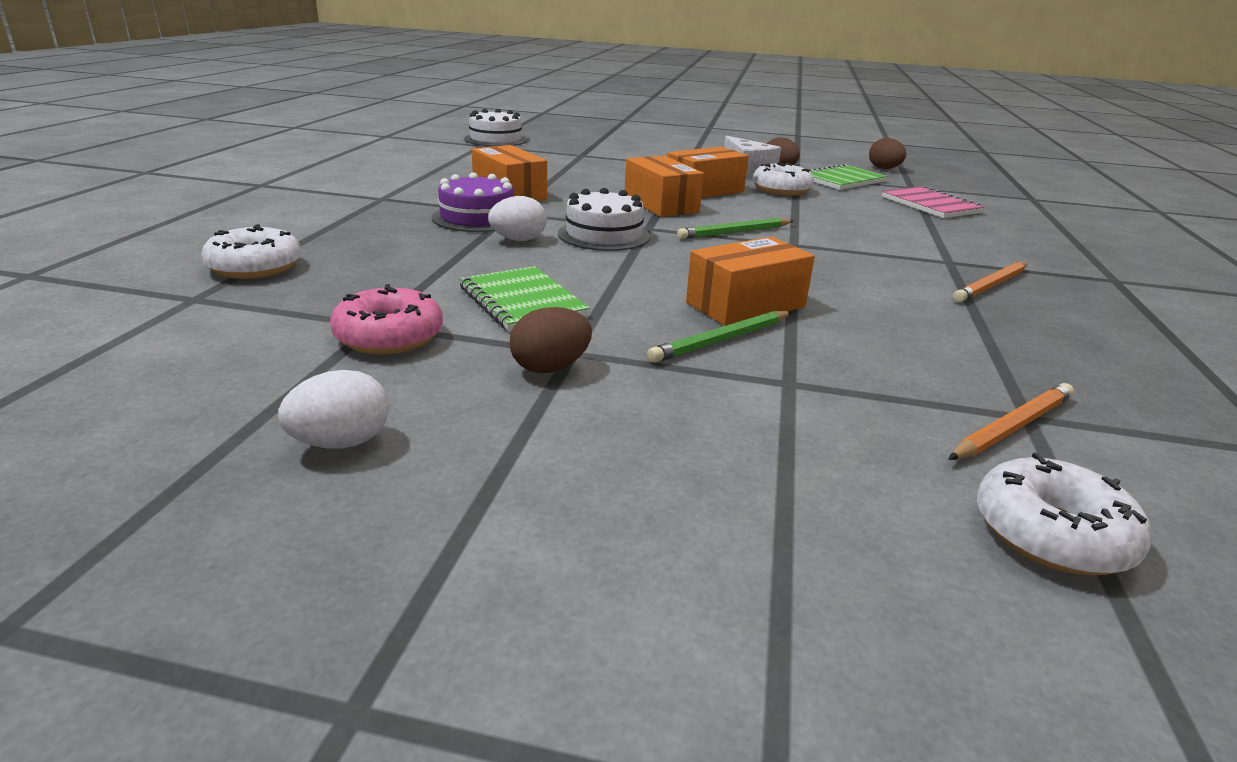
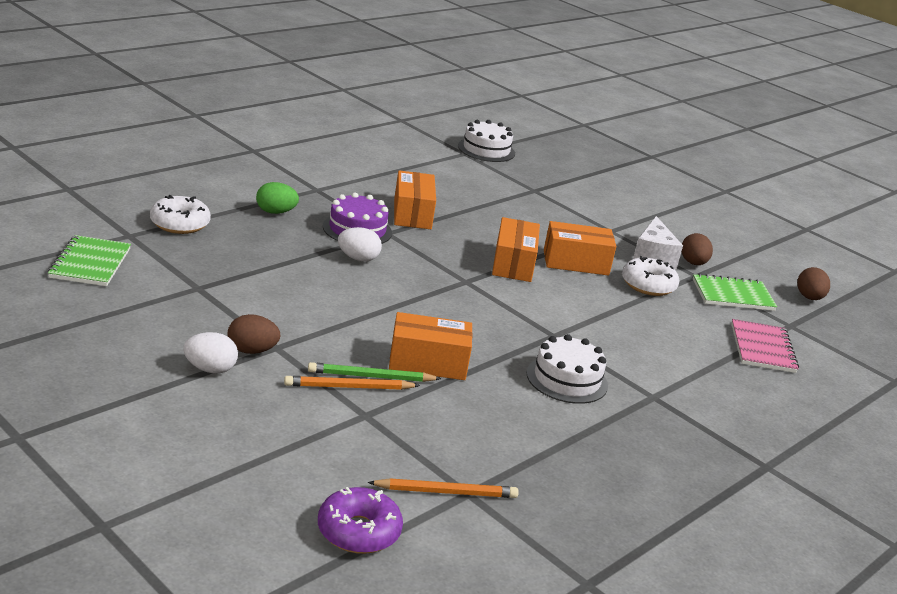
camera: 30 degrees right, 0 degrees up
(341, 443) = (113, 345): white egg -> white egg (210, 369)
(364, 226) = (275, 212): none -> green egg
(389, 337) = (196, 299): pink donut -> none
(522, 302) = (294, 305): green notebook -> green notebook (90, 263)
(604, 235) = (423, 275): white cake -> white cake (567, 379)
(734, 232) = (526, 309): green pencil -> none
(991, 285) = (642, 425): orange pencil -> orange pencil (348, 387)
(1052, 534) = (358, 531): white donut -> purple donut

